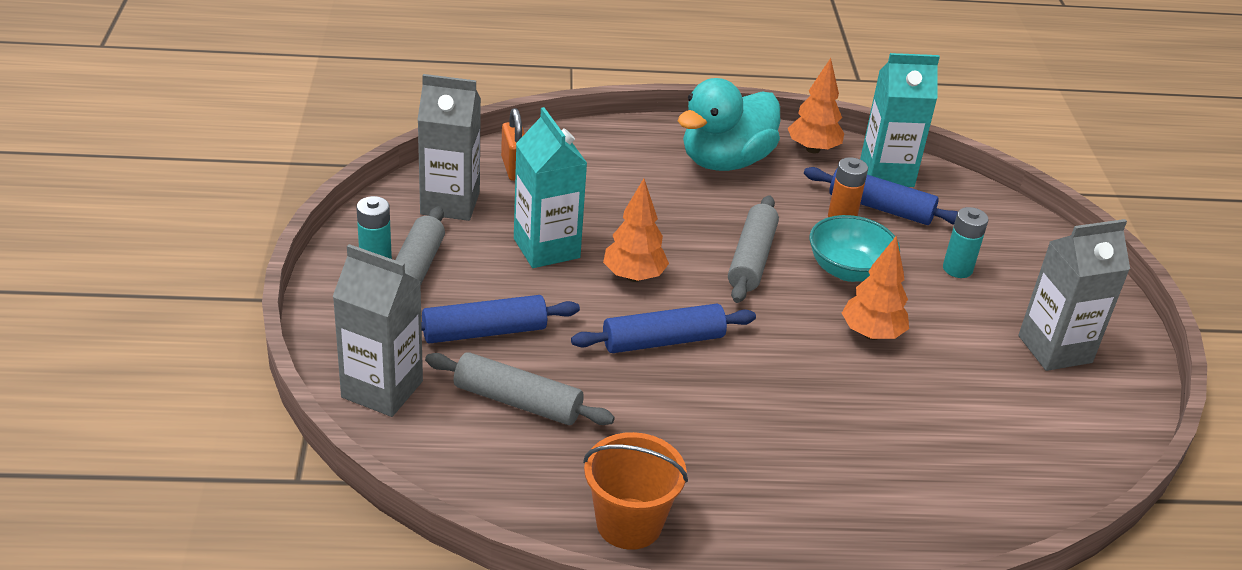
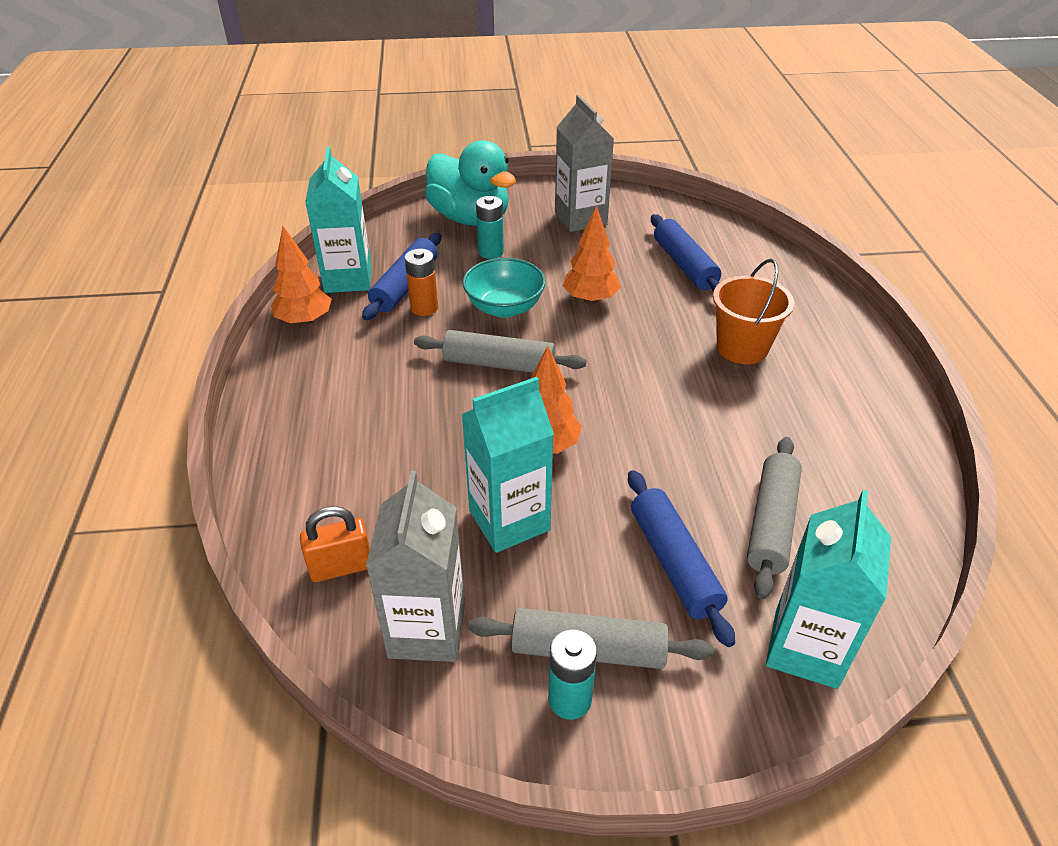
camera: 90 degrees left, 5 degrees up
(382, 389) = (805, 648): grey carton -> turquoise carton
(629, 524) = (884, 436): orange bucket -> orange bucket (742, 348)
(663, 341) = (641, 421): blue rolling pin -> blue rolling pin (684, 265)
(725, 161) = (326, 381): turquoise duck -> turquoise duck (470, 218)

